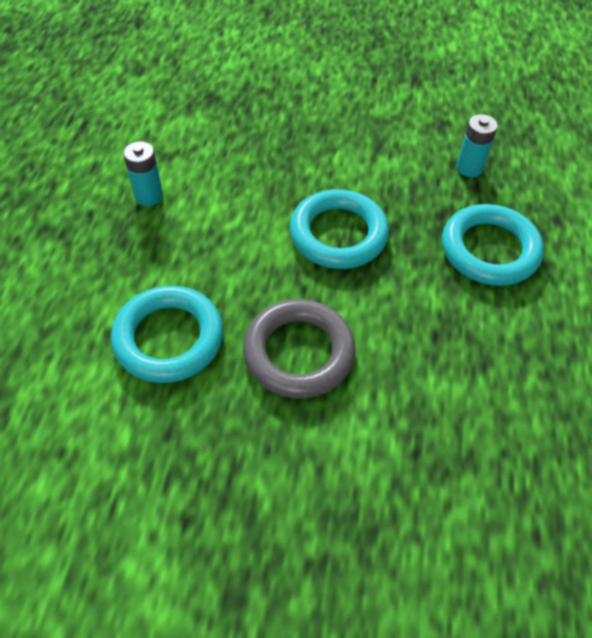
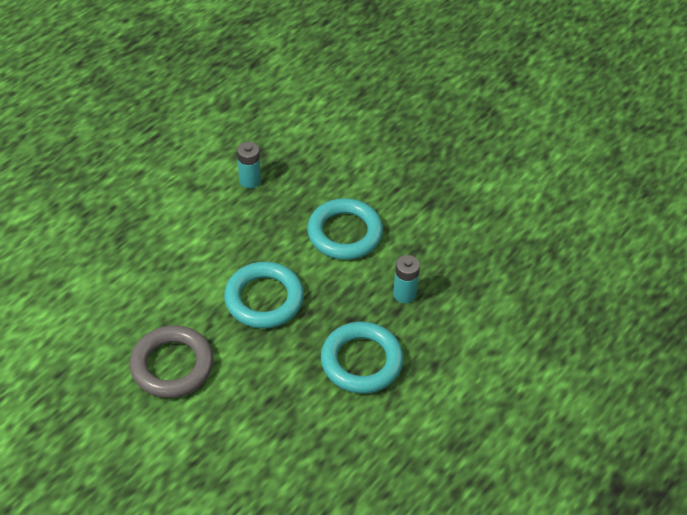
camera: 30 degrees right, 5 degrees down
(149, 196) = (159, 211): turquoise battery -> turquoise battery (250, 181)
(168, 338) = (101, 316): turquoise ring -> turquoise ring (345, 233)

